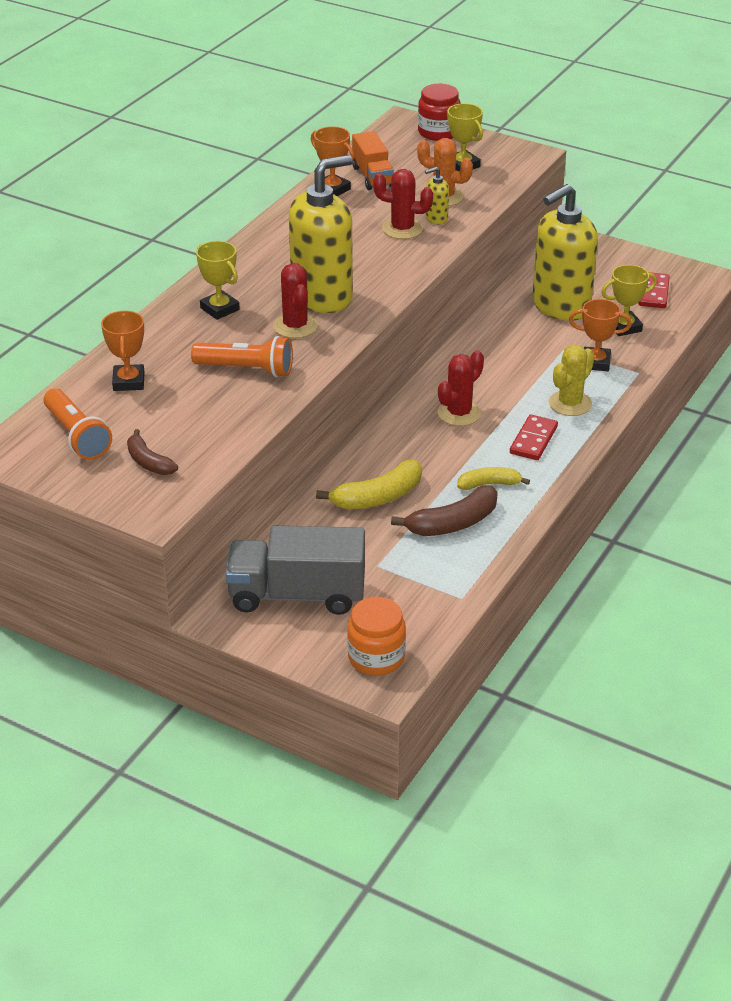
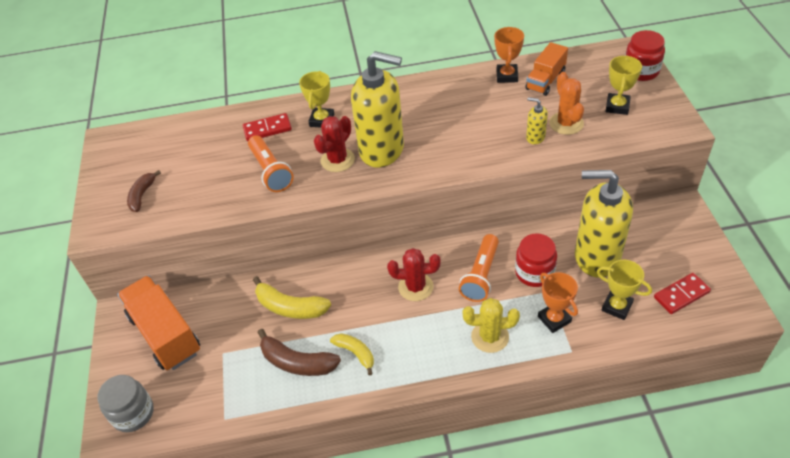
camera: 55 degrees right, 10 degrees up
(77, 436) = (144, 153): orange flashlight -> orange flashlight (481, 275)
(129, 382) = (213, 137): orange trophy -> none
(297, 595) = (165, 334): grey truck -> orange truck
(376, 657) = (133, 413): orange jar -> grey jar
(402, 229) = (502, 131): red cactus -> none
(533, 344) = (534, 272): none -> red jar
(533, 440) = (427, 344): red domino -> red domino (267, 129)

